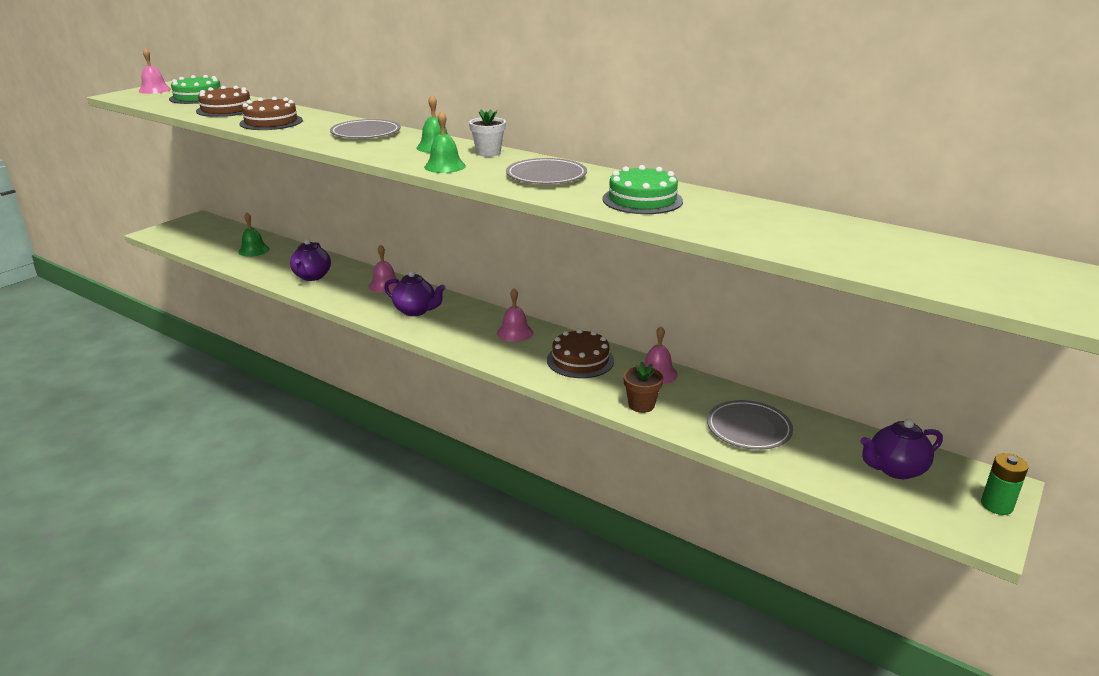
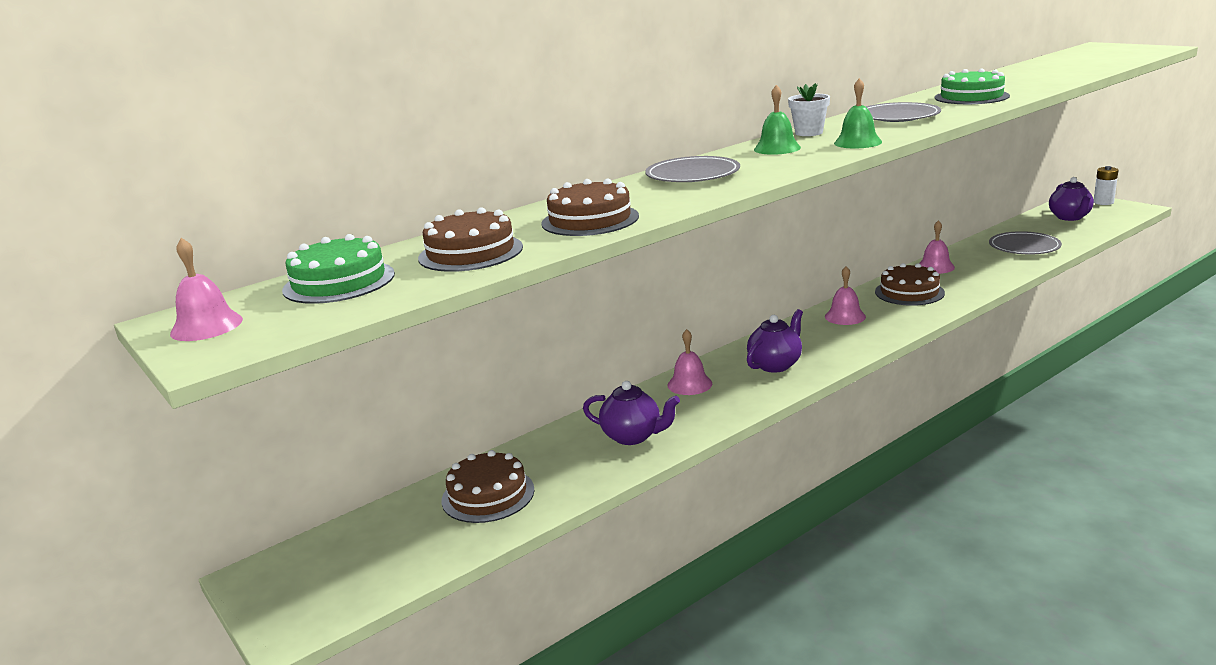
camera: 70 degrees left, 5 degrees down
(254, 250) = (488, 495): green bell -> brown cake
(641, 405) = (992, 275): brown flower pot -> none
(996, 505) = (1103, 202): green battery -> white battery

